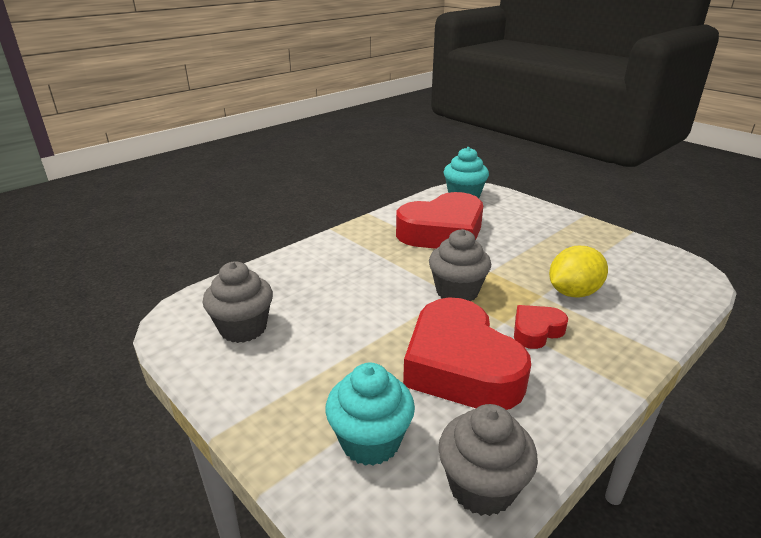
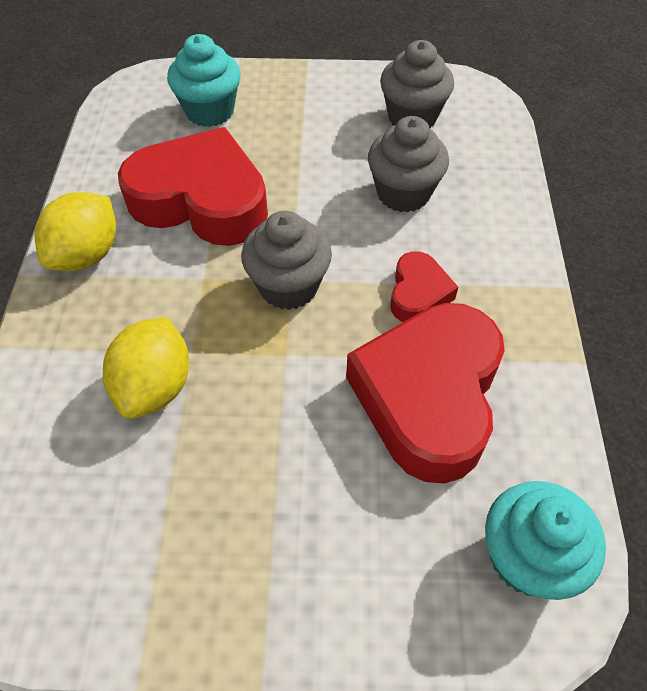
camera: 135 degrees right, 25 degrees up
(481, 487) = (115, 130): grey cupcake -> grey cupcake (403, 193)
(536, 331) = (161, 287): red heart -> red heart (418, 293)
(580, 379) = (87, 255): none -> yellow lemon

